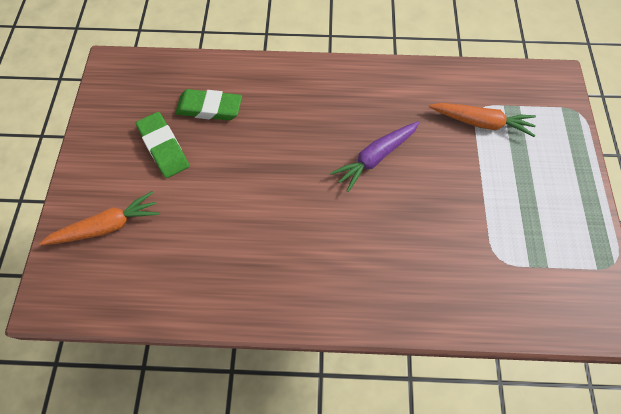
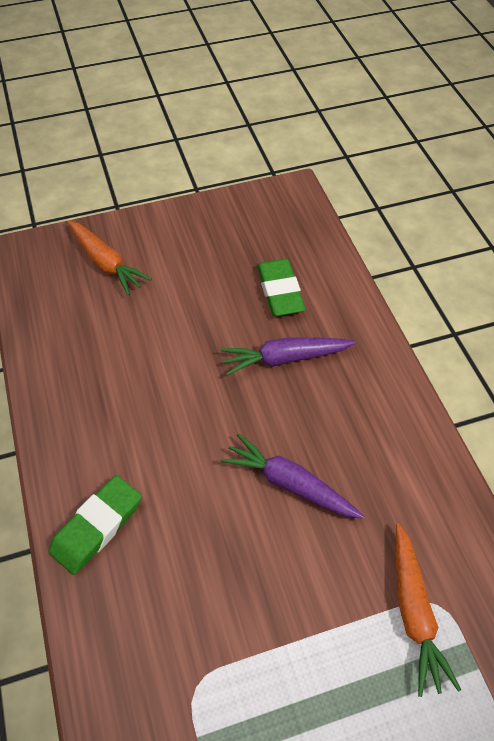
camera: 70 degrees right, 10 degrees down
(164, 147) = (212, 271): green eraser -> green eraser (97, 527)
(273, 126) = (285, 358): none -> purple carrot

